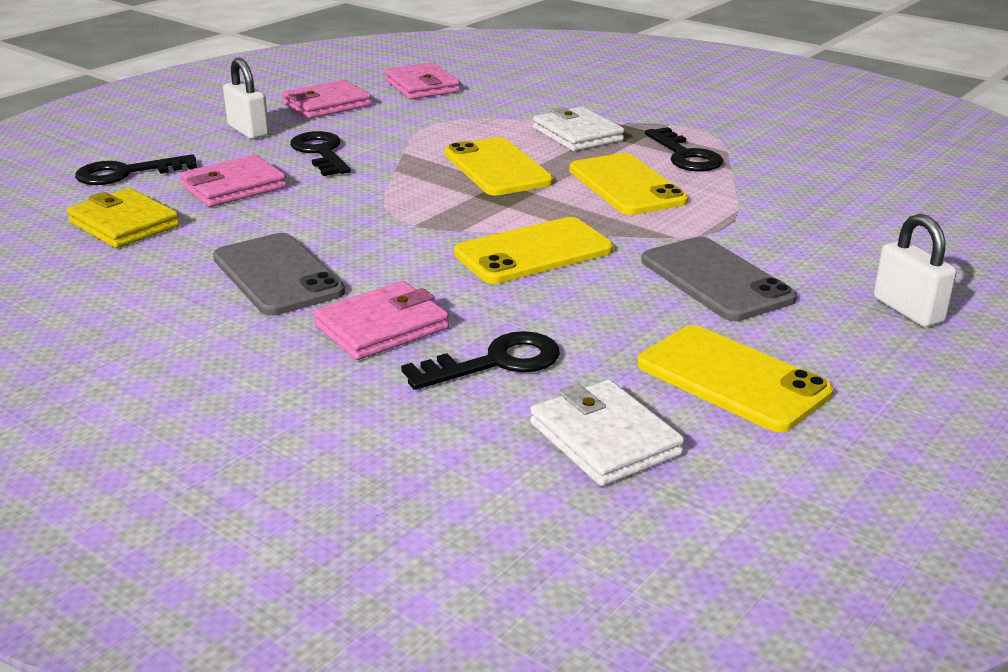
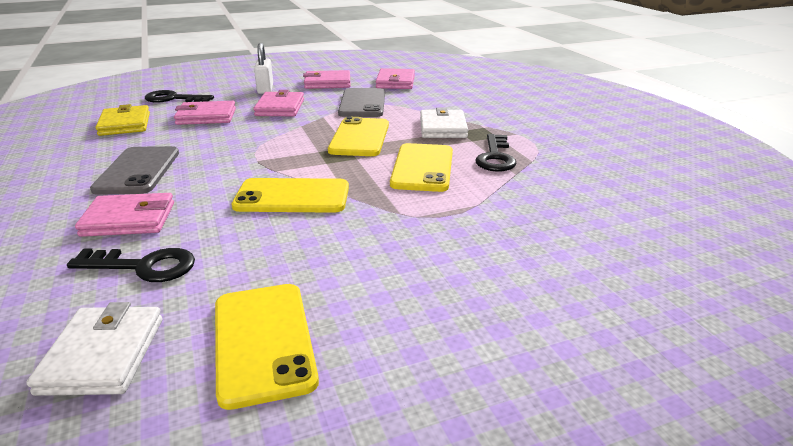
camera: 30 degrees right, 0 degrees up
(321, 153) = (280, 108): black key -> pink wallet
(715, 280) = (377, 254): grey phone -> grey phone (362, 103)
(908, 310) = (494, 334): white padlock -> none

